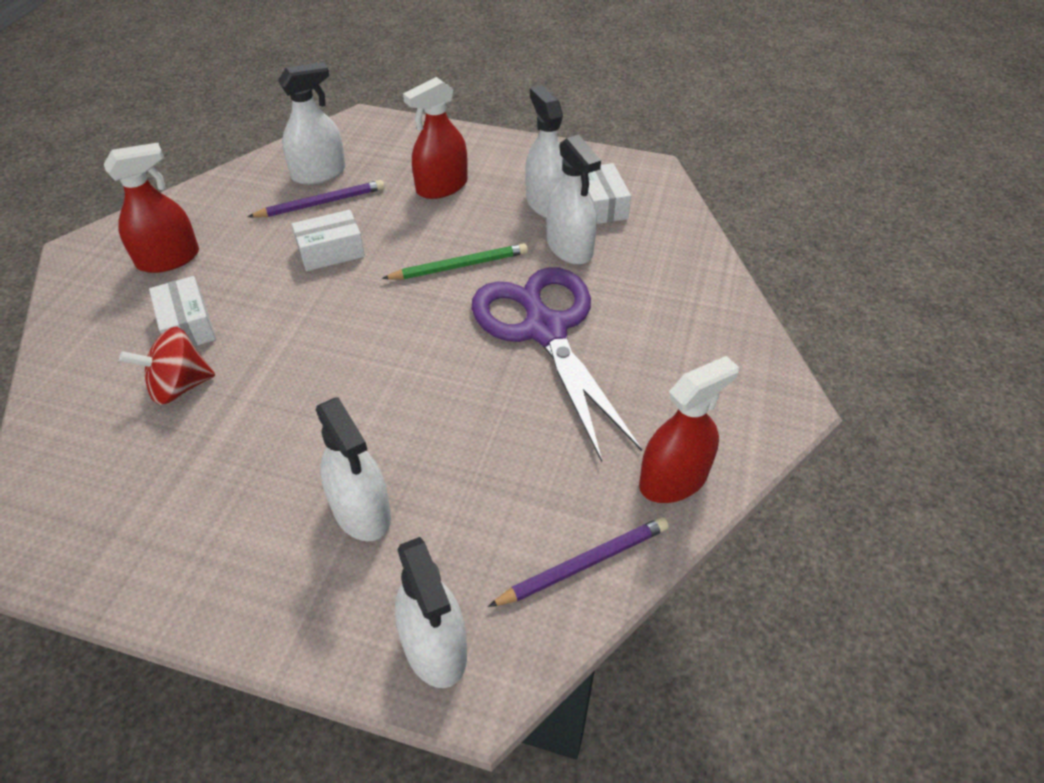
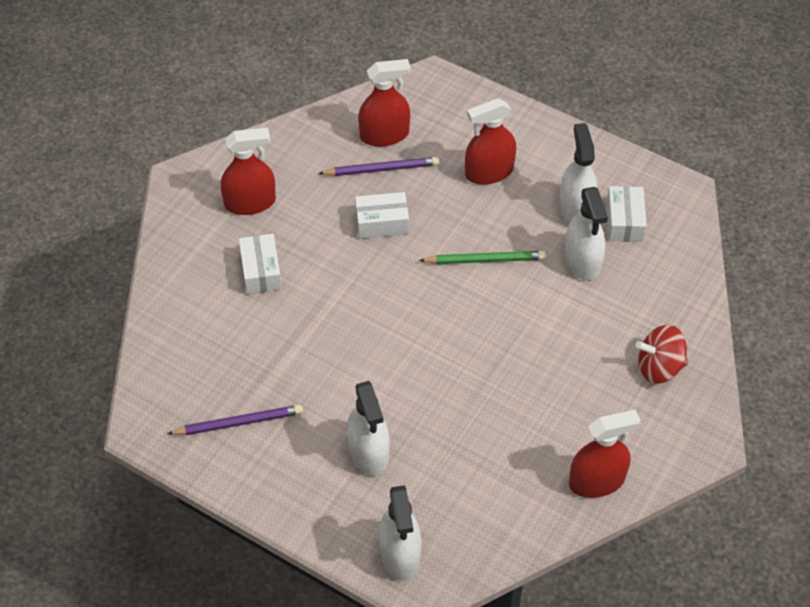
camera: 15 degrees right, 5 degrees up
(179, 386) = (251, 324): red spinning top -> red spinning top (659, 367)
(319, 173) = (384, 135): white spray bottle -> red spray bottle
(545, 330) = (539, 336): purple scissors -> none
(583, 564) = (512, 526): purple pencil -> purple pencil (238, 423)

